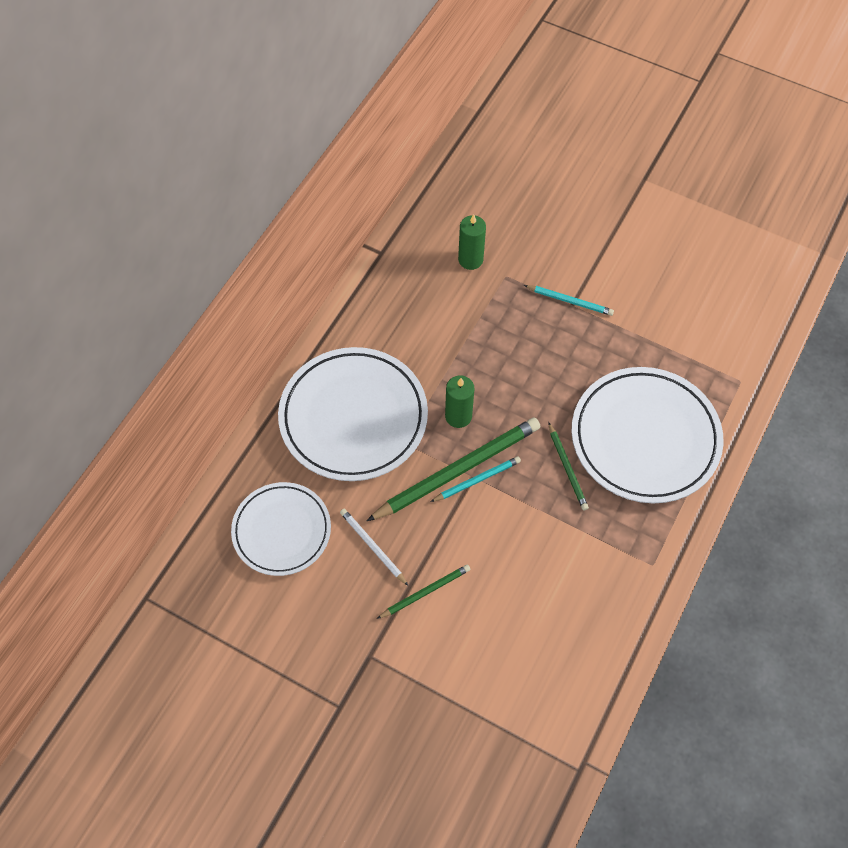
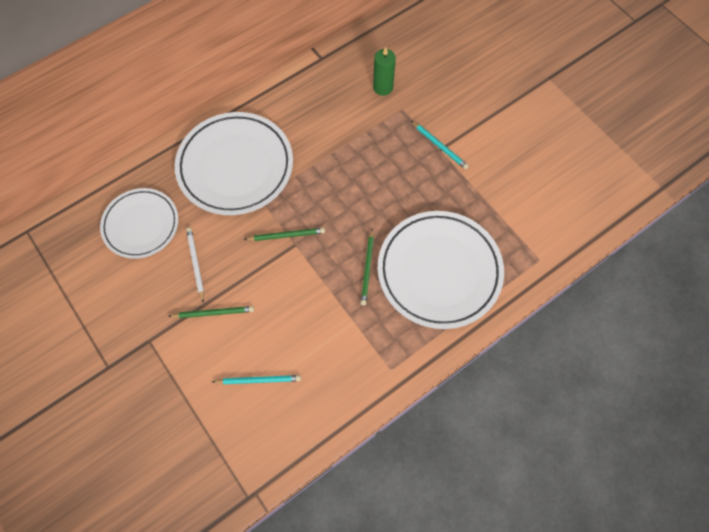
camera: 25 degrees right, 5 degrees up
(457, 470) = (286, 235): green pencil -> green pencil, size x0.50
(458, 416) = (309, 196): green candle -> none
(477, 480) = (296, 248): turquoise pencil -> turquoise pencil (258, 380)

